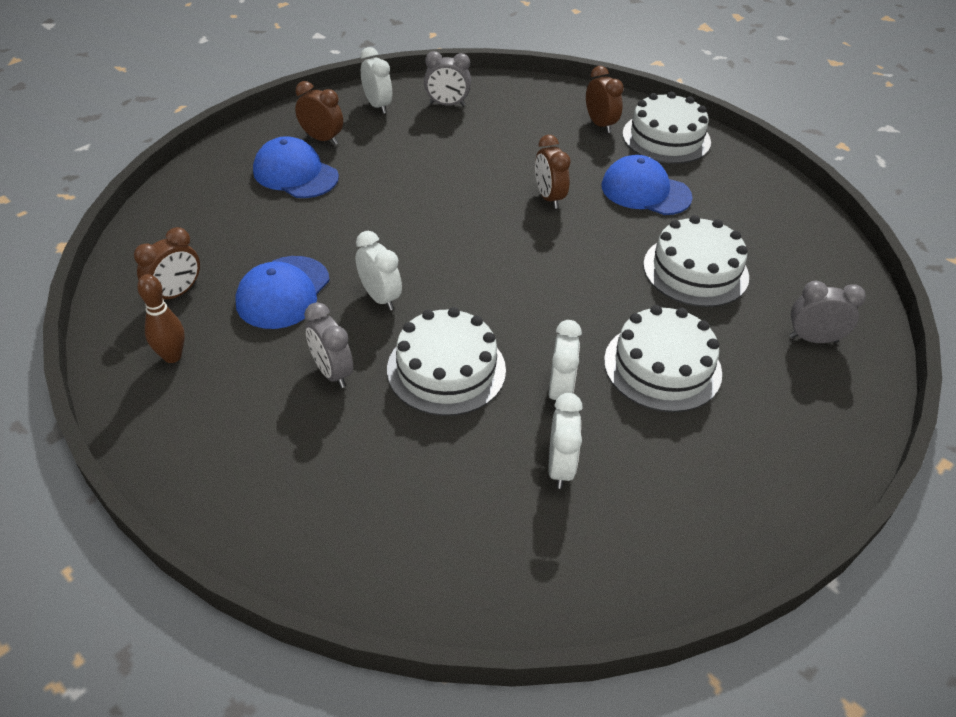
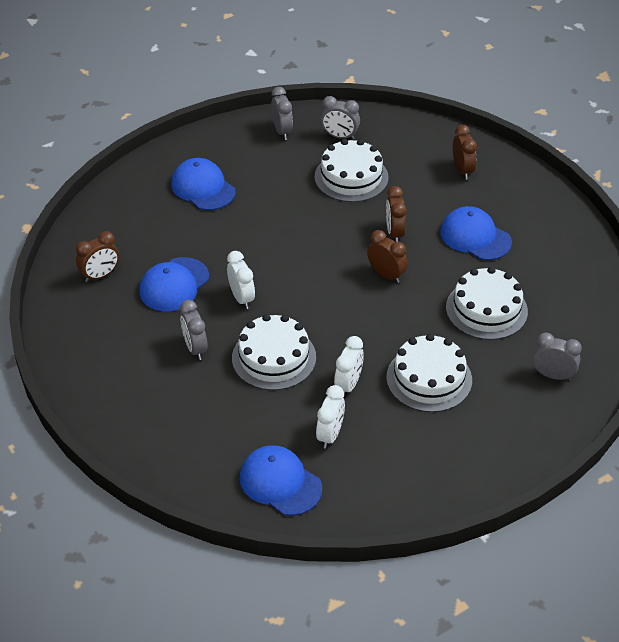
camera: 15 degrees right, 0 degrees up
(172, 356) = (91, 321): brown bowling pin -> none
(322, 139) = (230, 158): brown clock -> brown clock (386, 275)
(377, 105) = (282, 131): white clock -> grey clock
(512, 555) = (280, 483): none -> blue cap
(666, 138) = (514, 189): white cake -> white cake (351, 177)

